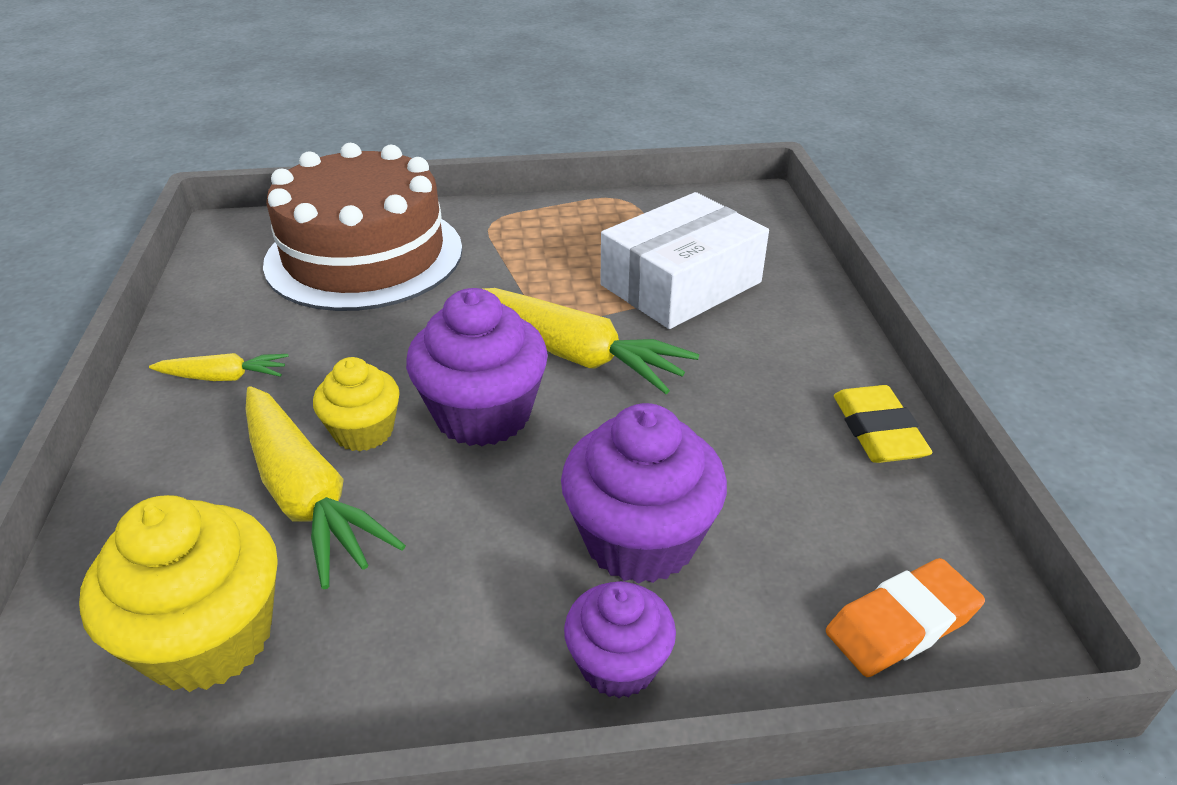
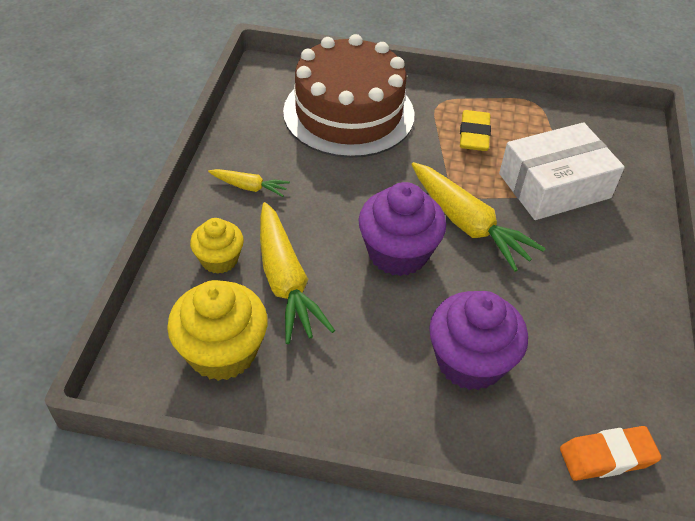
camera: 15 degrees right, 10 degrees up
(364, 431) = (325, 246): yellow cupcake -> yellow cupcake (219, 259)
(618, 664) = (435, 431): purple cupcake -> none
(877, 431) = (646, 331): yellow eraser -> yellow eraser (474, 135)

